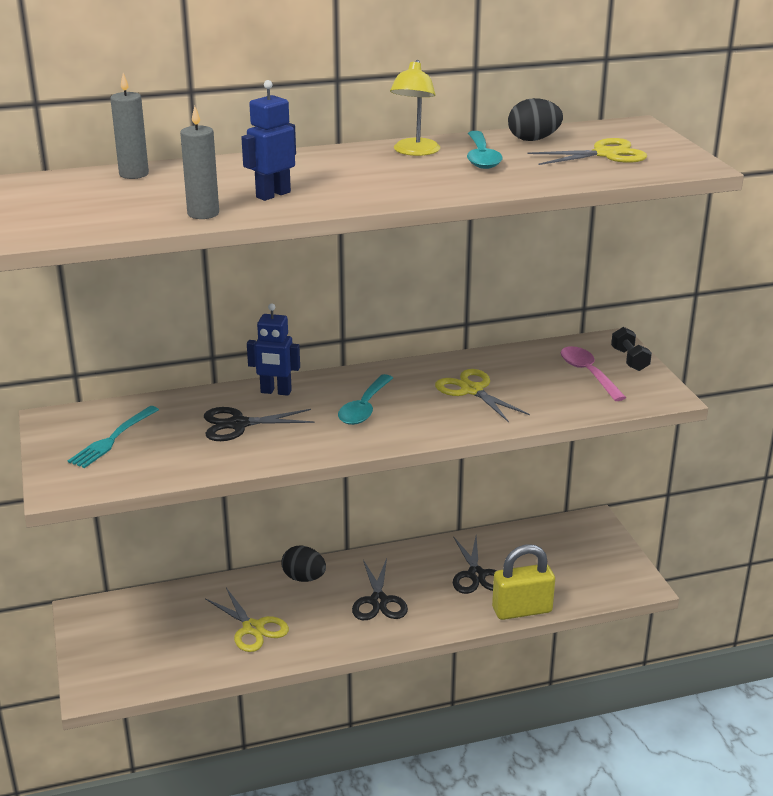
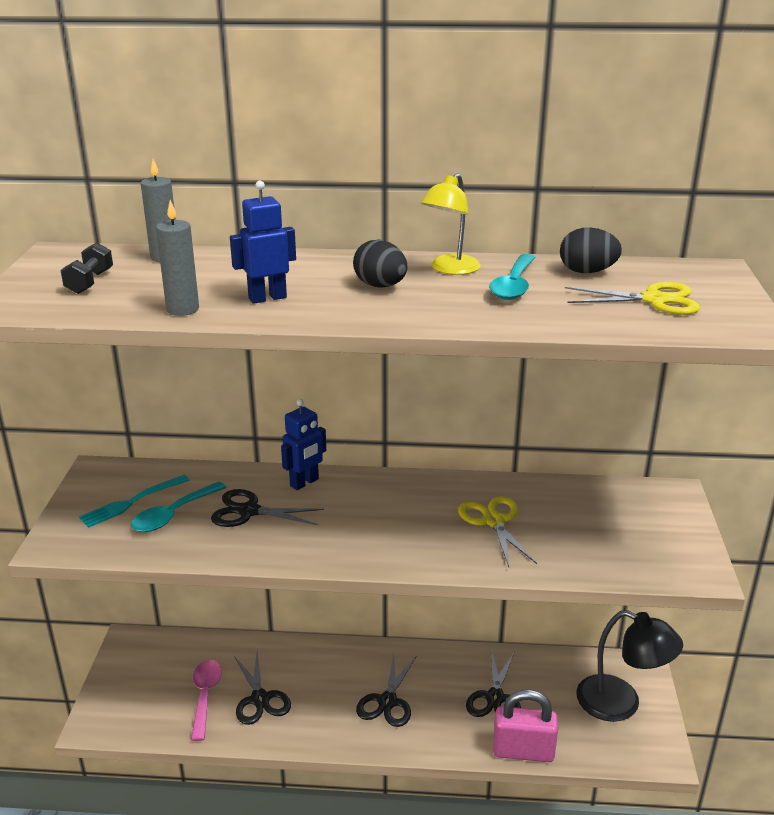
camera: 20 degrees right, 0 degrees up
(253, 628) = (260, 699): yellow scissors -> black scissors
(276, 392) = (304, 483): blue robot -> blue robot turned 75 degrees counterclockwise
(304, 578) = (331, 657): black egg -> black egg (380, 286)
(364, 408) = (376, 518): turquoise spoon -> turquoise spoon (173, 515)
(522, 610) = (523, 751): yellow padlock -> pink padlock
(588, 374) = (627, 527): pink spoon -> pink spoon (205, 696)
(588, 554) = (621, 704): none -> black lamp
(629, 360) = (682, 519): black dumbbell -> black dumbbell (90, 282)

